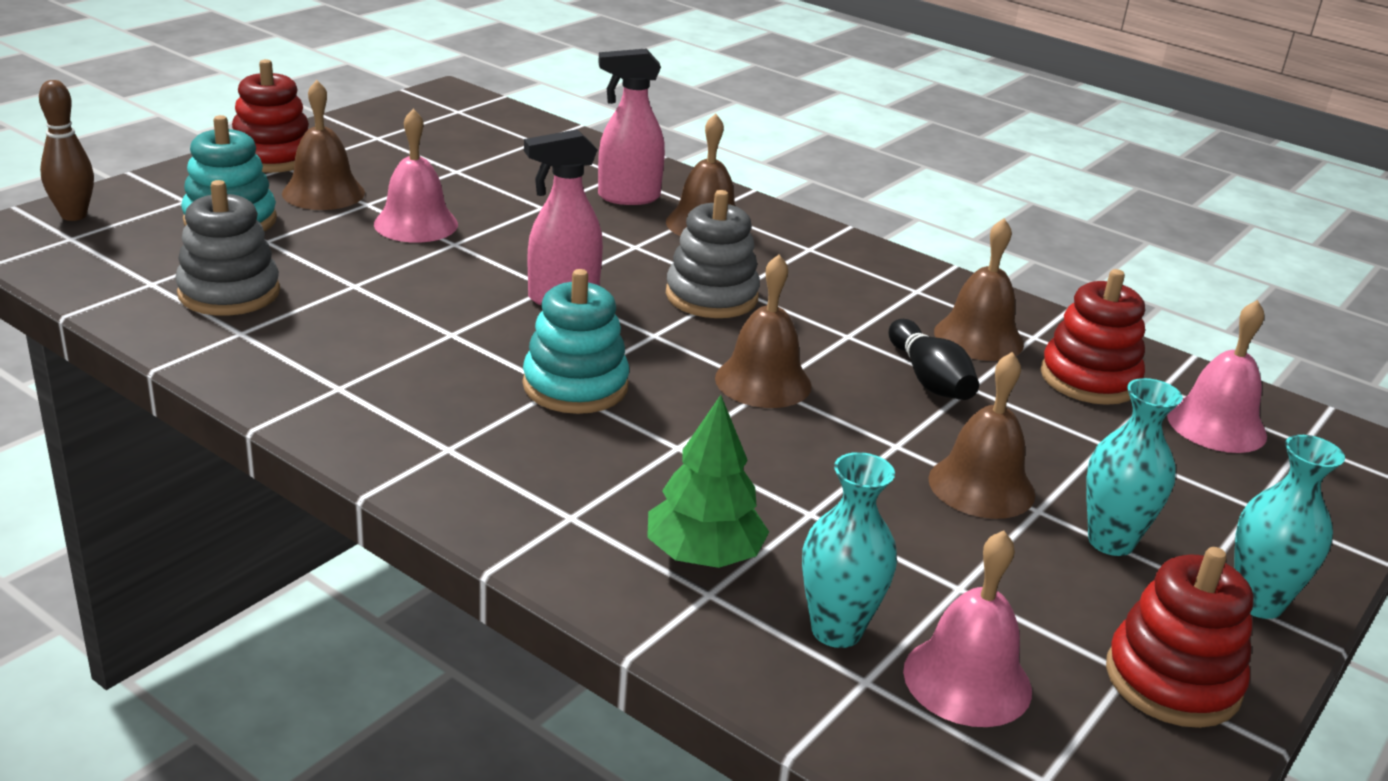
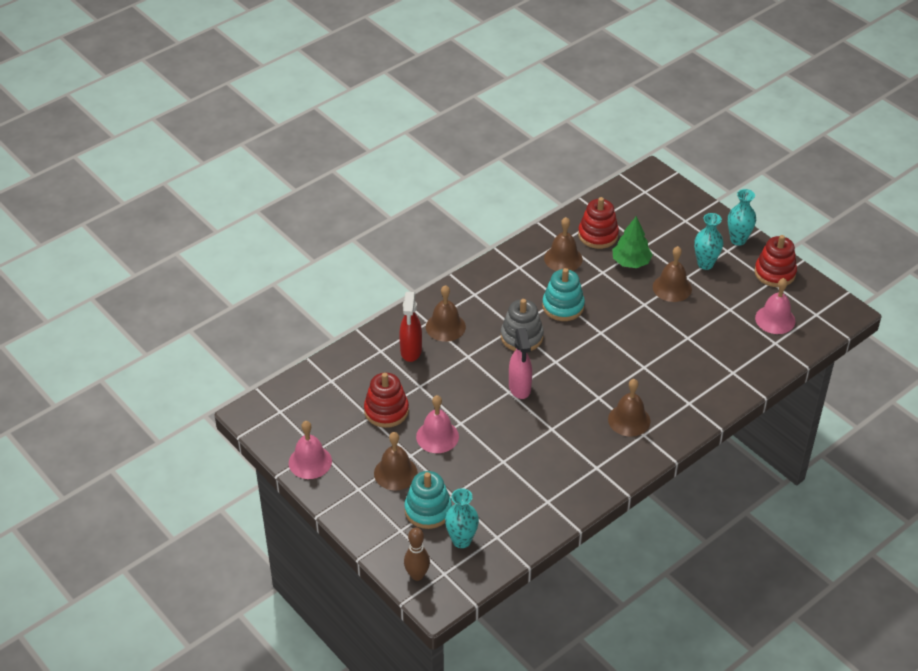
camera: 75 degrees left, 15 degrees up
(229, 293) = (509, 507): grey stacking toy -> none
(273, 157) = (344, 495): red stacking toy -> red stacking toy (386, 411)
(575, 386) = (598, 392): turquoise stacking toy -> turquoise stacking toy (563, 306)
(628, 197) = (411, 351): pink spray bottle -> red spray bottle
(703, 556) = (712, 370): green tree -> green tree (631, 262)
(763, 381) = (596, 333): brown bell -> brown bell (629, 420)
(836, 630) = (752, 344): turquoise vase -> turquoise vase (461, 540)
(929, 379) = (596, 282): black bowling pin -> none
(1216, 425) = (633, 211): pink bell -> pink bell (310, 462)

